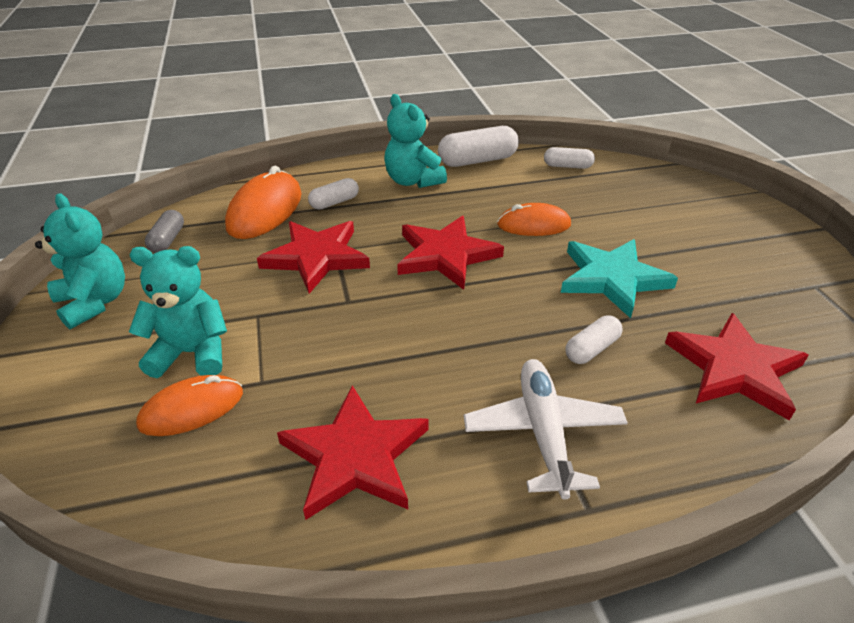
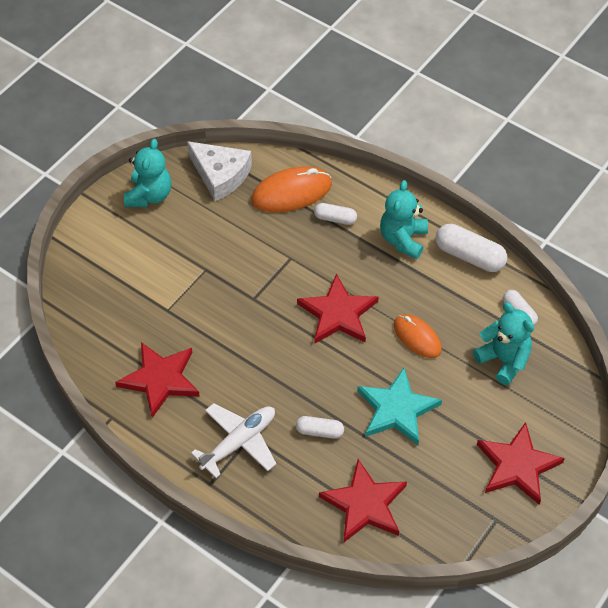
camera: 50 degrees right, 15 degrees up
(168, 240) = (220, 175): grey capsule -> white cheese
(192, 353) = (157, 267): turquoise teddy bear -> turquoise teddy bear (503, 360)
(192, 409) = (129, 298): orange mouse -> none
(316, 257) = (274, 255): red star -> red star (517, 466)

